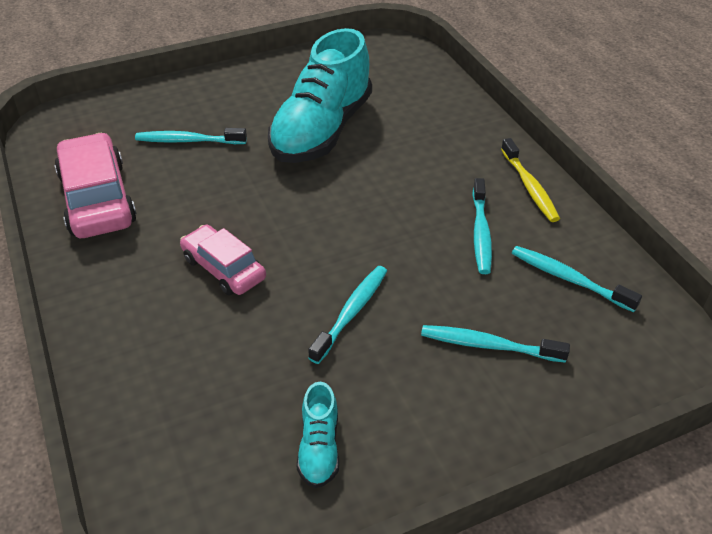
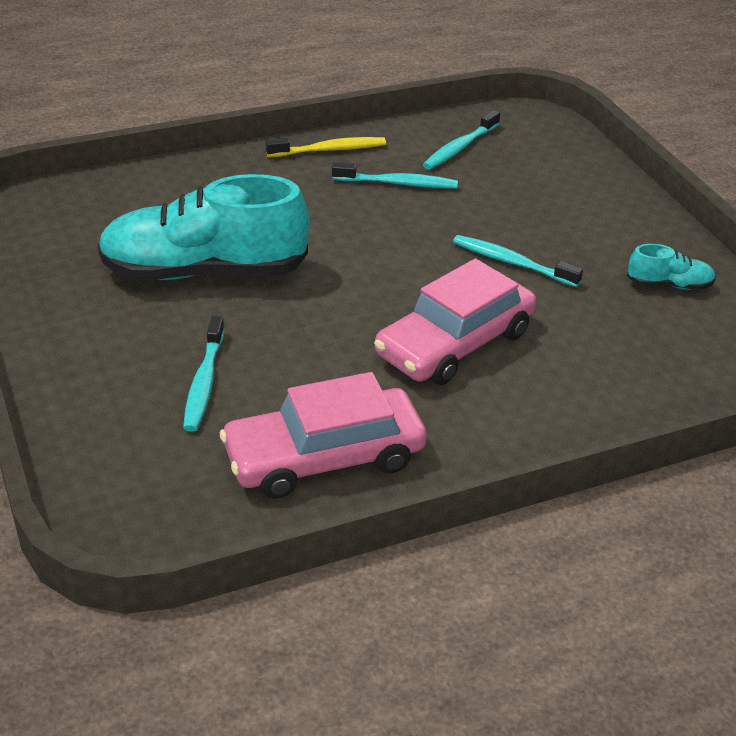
camera: 90 degrees left, 5 degrees down
(224, 268) = (454, 343): pink car -> pink car, size x1.60
(322, 130) = (204, 272): turquoise shoe -> turquoise shoe turned 150 degrees clockwise
(489, 345) = (543, 194): turquoise toothbrush -> none

